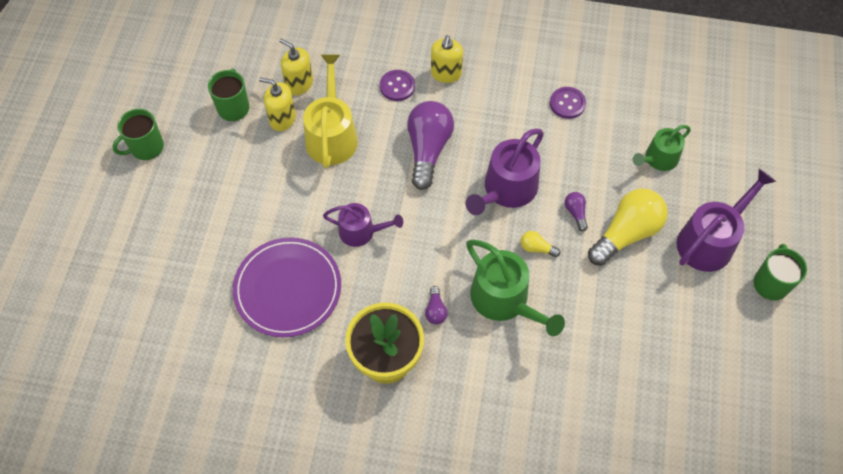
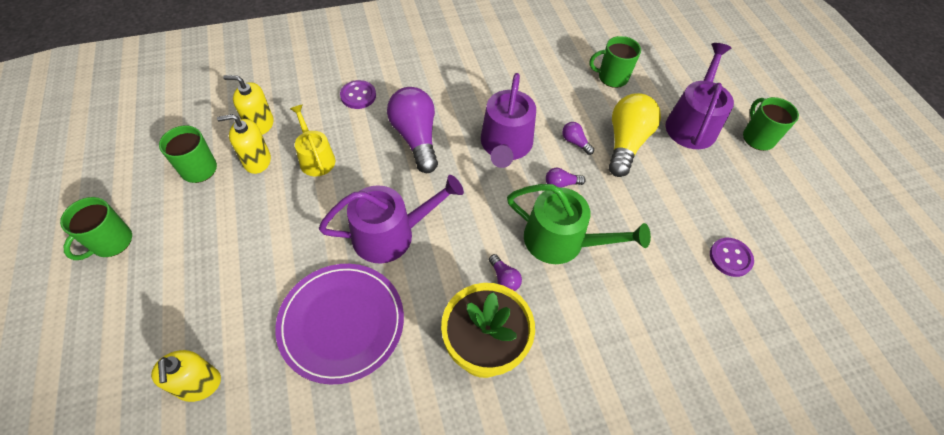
camera: 30 degrees left, 5 degrees down
(332, 135) = (316, 158): yellow watering can -> yellow watering can, size x0.63
(361, 232) = (391, 234): purple watering can -> purple watering can, size x1.58
(446, 73) = (397, 71): yellow soap dispenser -> yellow soap dispenser (199, 384)
(536, 248) = (561, 184): yellow light bulb -> purple light bulb
(567, 103) = (514, 61): purple button -> purple button (730, 258)
(658, 159) = (612, 77): green watering can -> green mug

